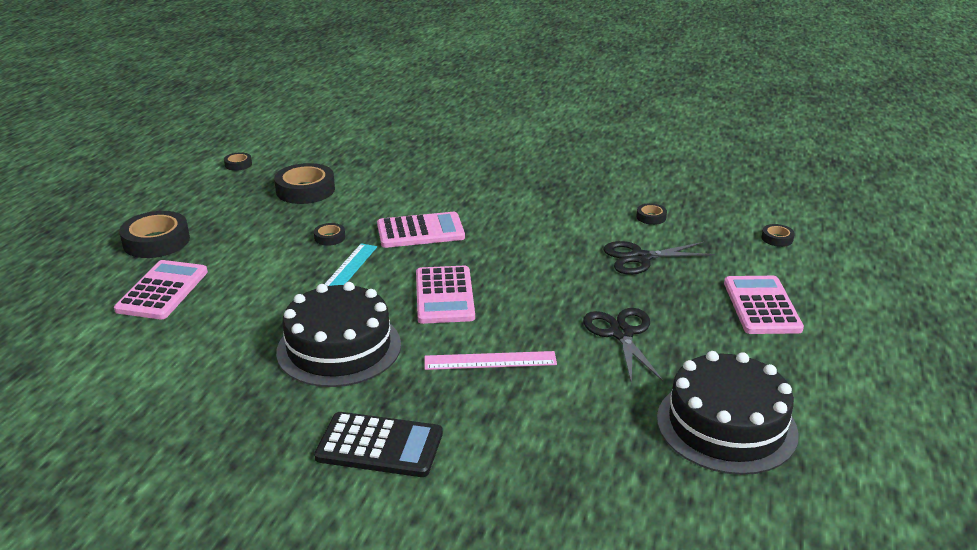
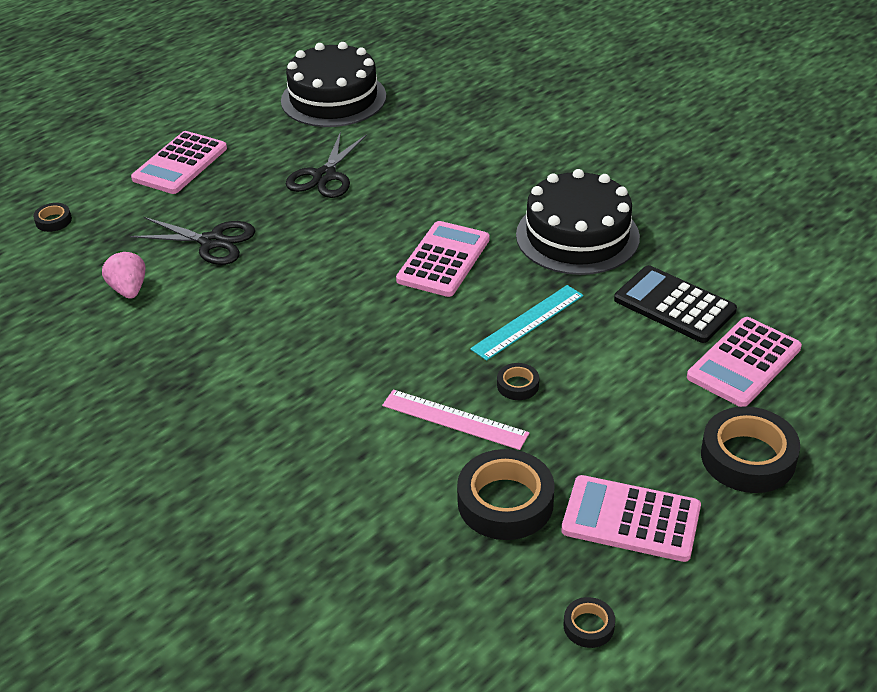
camera: 150 degrees left, 10 degrees up
(379, 446) = (584, 152): black calculator -> black calculator (674, 305)
(420, 231) = (402, 358): pink calculator -> pink calculator (631, 519)
(490, 361) = (454, 186): pink ruler -> pink ruler (454, 419)
(651, 217) = (129, 289): black tape -> pink strawberry

